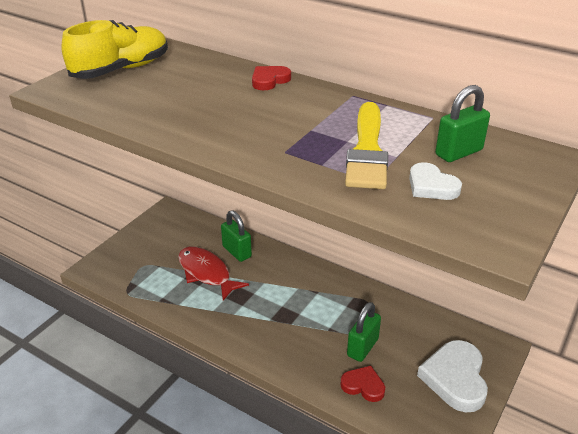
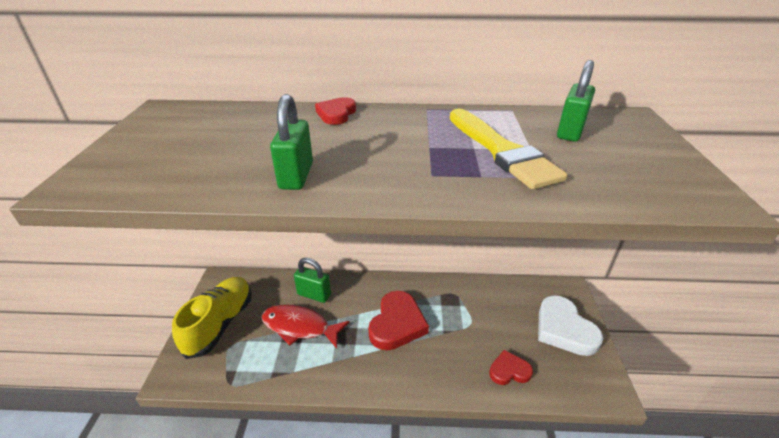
camera: 30 degrees left, 0 degrees up
(121, 70) = (157, 141): yellow shoe -> yellow shoe (220, 324)
(291, 305) = (397, 324): none -> red heart
(362, 347) = (481, 336): green padlock -> green padlock (296, 176)
(431, 186) = (592, 165): white heart -> none

